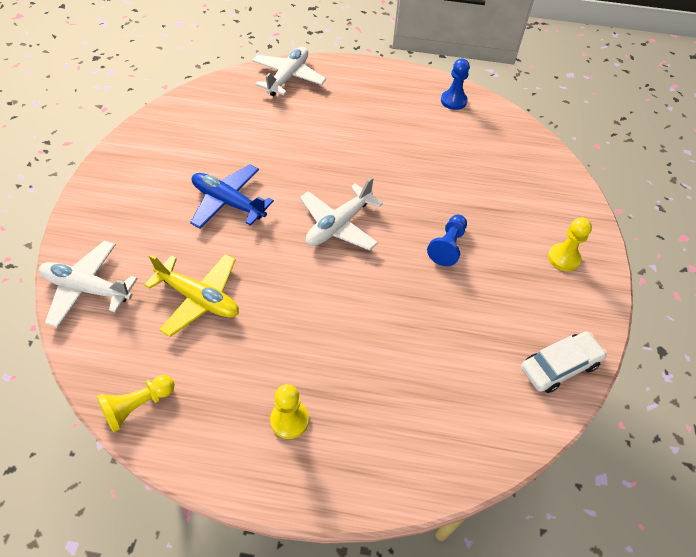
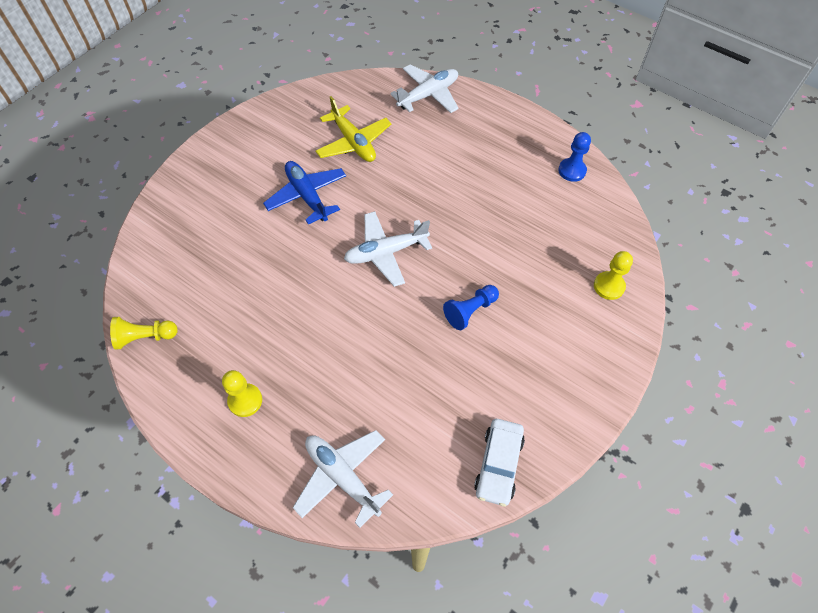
camera: 30 degrees right, 5 degrees up
(87, 288) = (161, 228): white plane -> white plane (342, 477)
(199, 298) = (236, 270): yellow plane -> yellow plane (353, 142)
(559, 366) = (498, 464): white car -> white car turned 105 degrees clockwise
(563, 258) = (574, 368): yellow pawn -> yellow pawn (609, 286)

